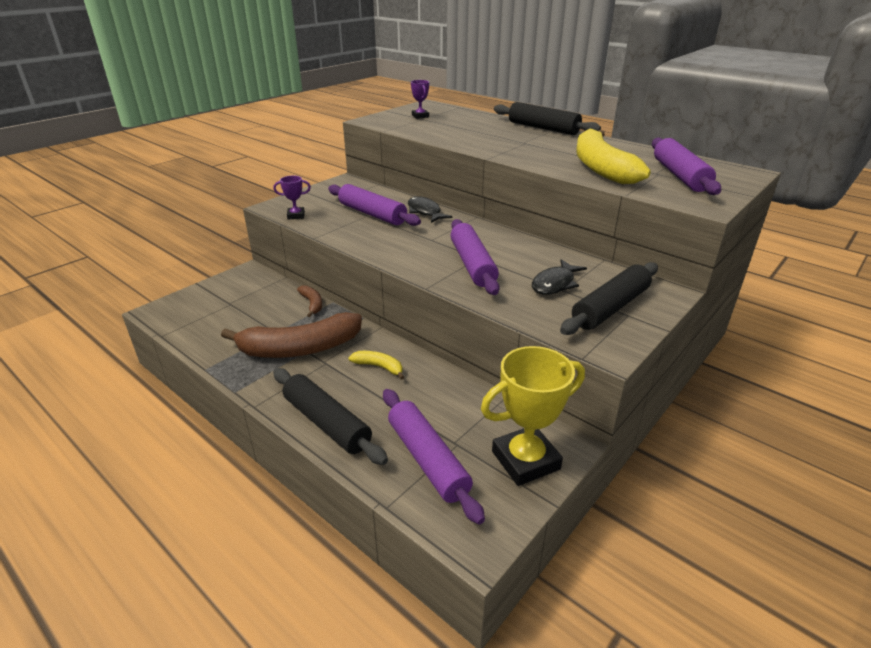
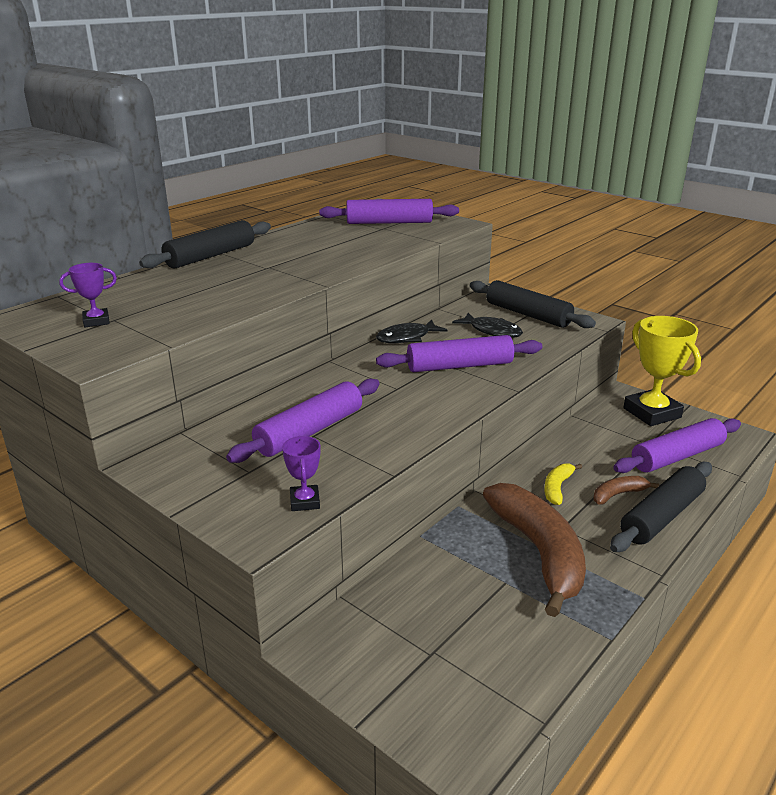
camera: 90 degrees left, 5 degrees down
(312, 304) = (427, 555): brown banana -> brown banana (618, 494)
(425, 212) = (309, 392): black fish -> black fish (407, 338)
(601, 168) = (366, 244): yellow banana -> none

